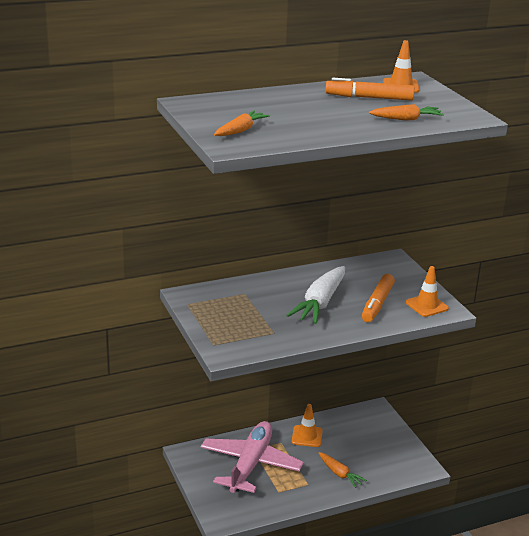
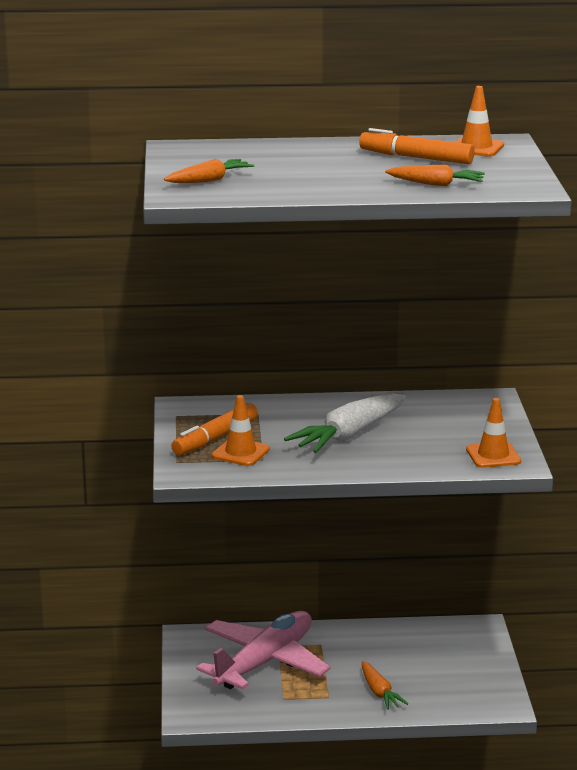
camera: 20 degrees right, 5 degrees down
(307, 436) = (361, 643): orange traffic cone -> orange traffic cone (240, 453)
(377, 304) = (425, 445): orange marker -> orange marker (215, 438)

